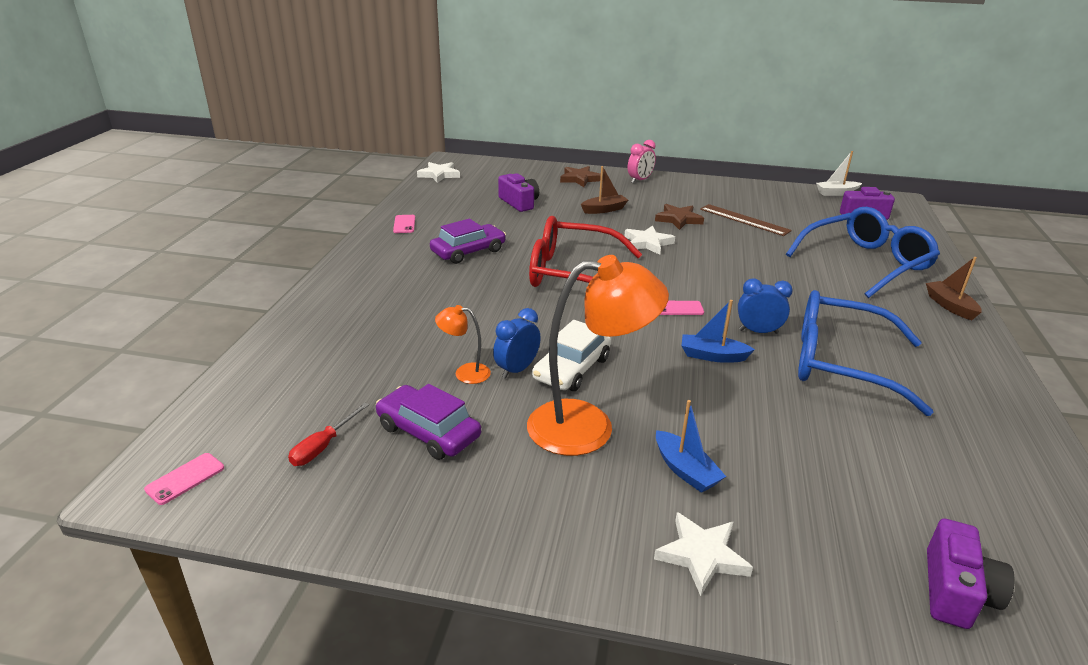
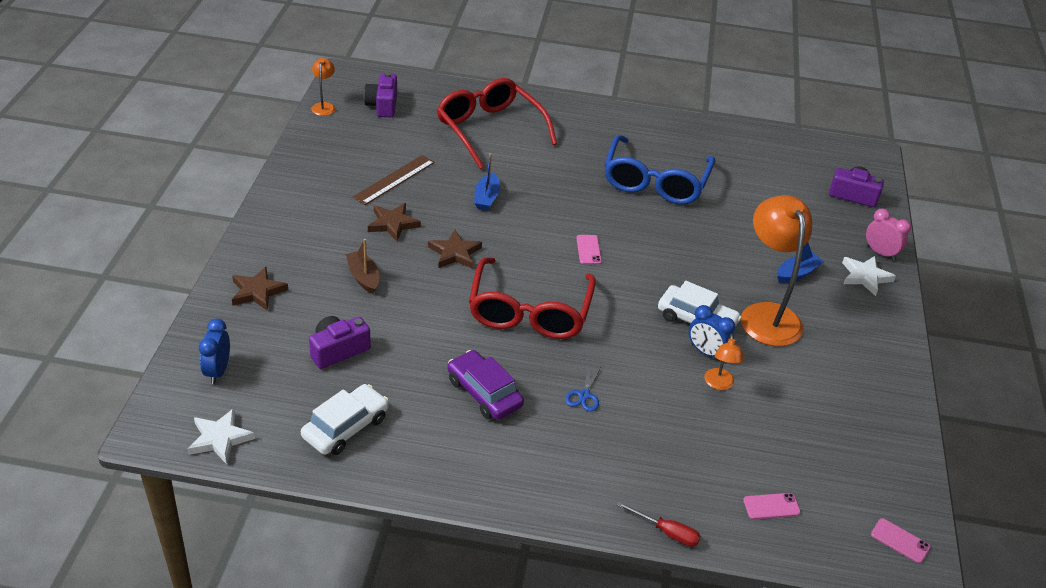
camera: 95 degrees left, 10 degrees up
(323, 446) = (837, 462): red screwdriver -> red screwdriver (666, 532)
(404, 224) = (407, 460): pink phone -> pink phone (771, 506)
(428, 432) = (800, 401): purple car -> none
(441, 206) = (346, 427): none -> white car
(459, 294) = (584, 395): none -> blue scissors
(640, 180) = (268, 239): pink clock -> pink clock (880, 253)
(647, 243) = (455, 253): white star -> brown star
(712, 356) = (660, 241): blue boat -> blue boat (486, 198)
(758, 331) = (618, 212): blue clock -> blue clock (218, 371)
(836, 193) = (324, 106): white boat -> orange lamp
(865, 263) = (490, 130): blue glasses -> red glasses
(950, 306) = (561, 110): brown boat -> none

